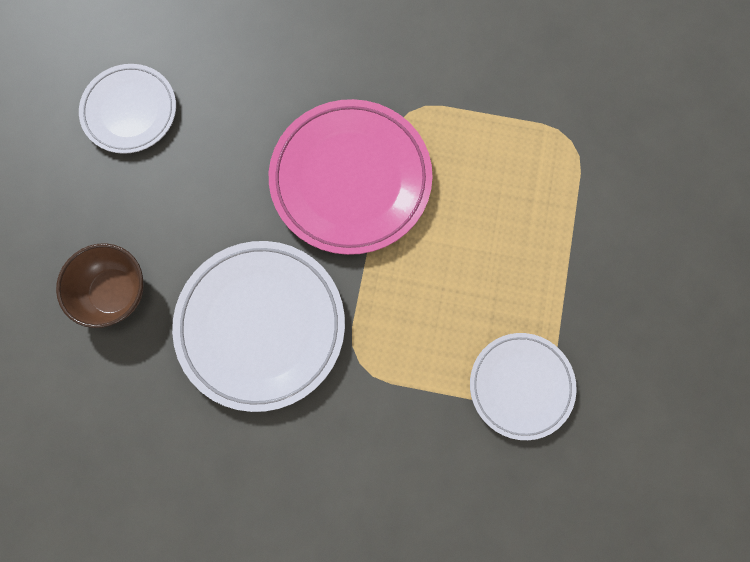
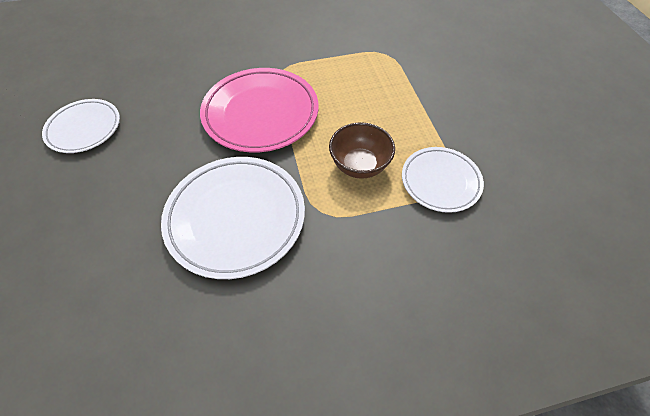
camera: 25 degrees left, 20 degrees down
(115, 292) = (105, 241): brown bowl -> brown bowl (359, 165)

